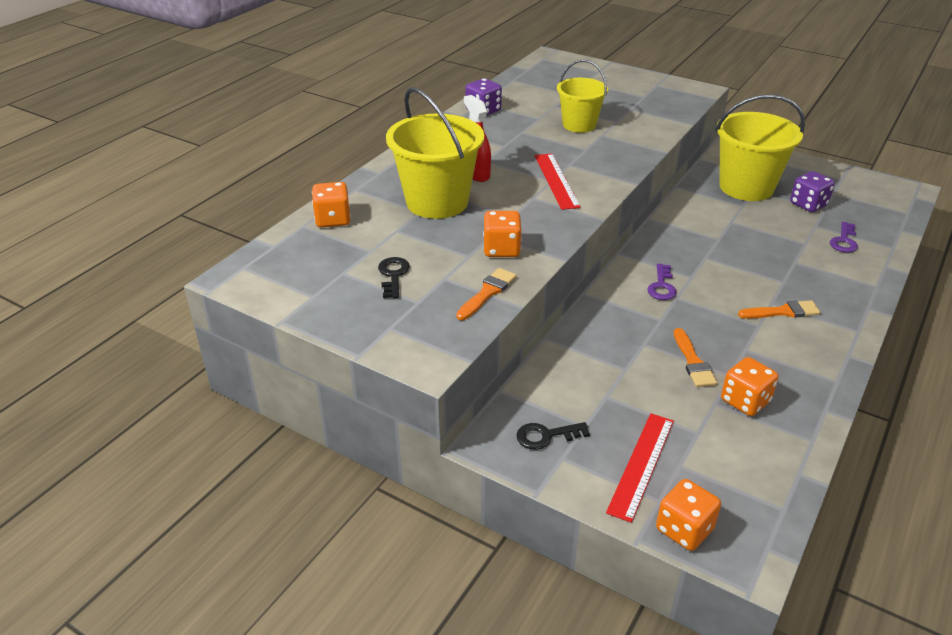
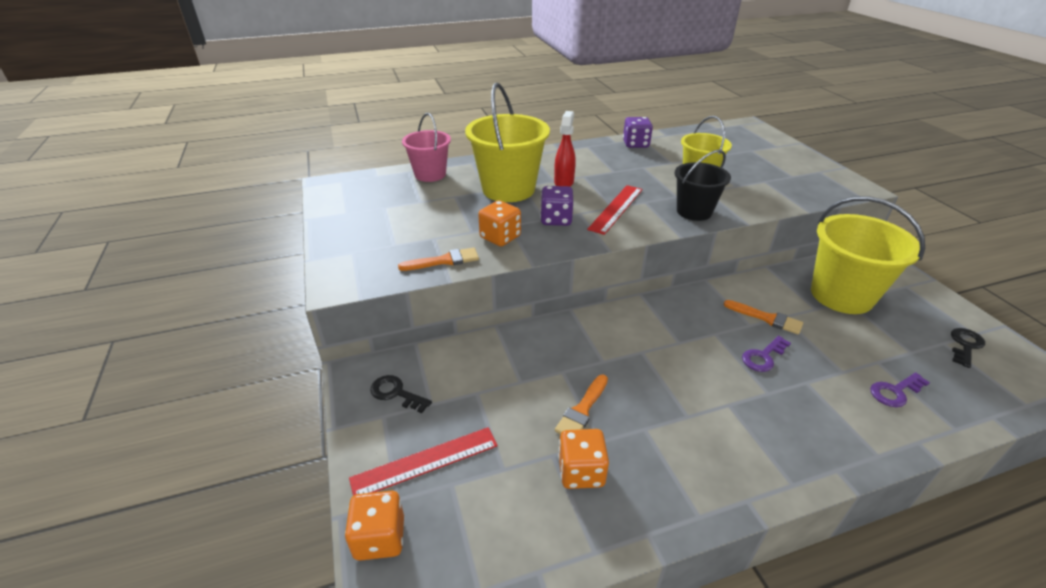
camera: 40 degrees right, 0 degrees up
(333, 219) = (430, 174): orange dice -> pink bucket
(393, 275) = (408, 222): black key -> black key (965, 345)
(617, 157) = (694, 211): none -> black bucket
(661, 286) = (641, 336): purple key -> purple key (763, 357)
(783, 312) = (729, 418): orange brush -> orange brush (766, 318)
(808, 204) = (895, 339): purple dice -> purple dice (556, 219)

